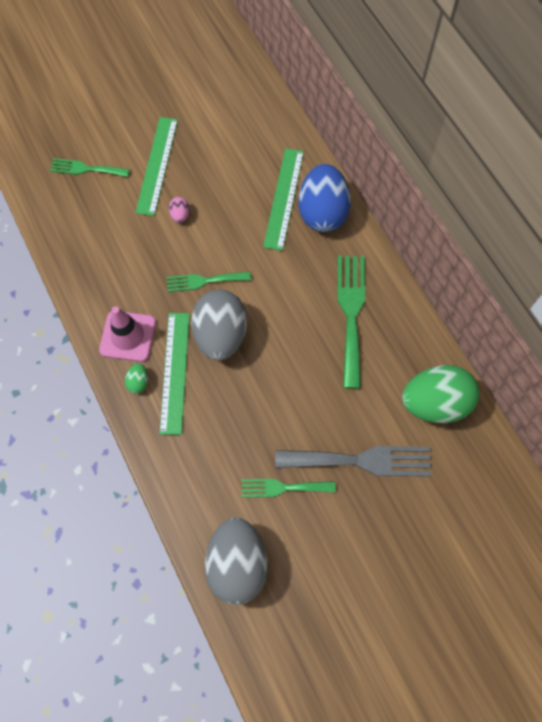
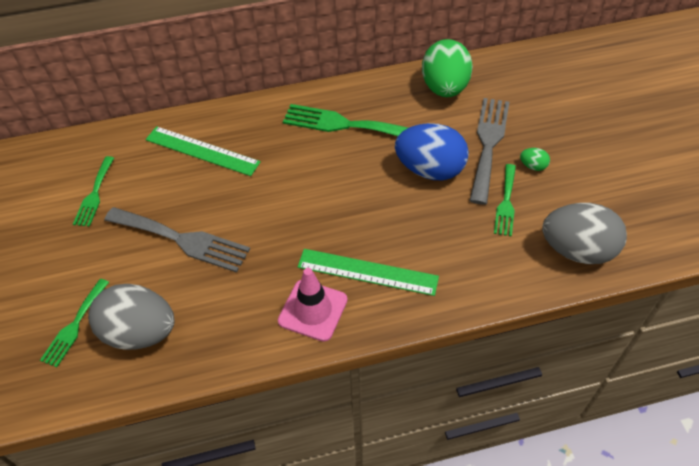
camera: 75 degrees left, 15 degrees down
(138, 382) = (371, 307): green egg -> green egg (533, 166)
(157, 165) = (108, 252): green ruler -> none
(180, 215) = (182, 240): pink egg -> grey fork
(204, 281) = (270, 230): green fork -> green fork (94, 194)
(221, 335) = (337, 226): grey egg -> grey egg (140, 332)
(322, 212) = (231, 125): blue egg -> blue egg (430, 169)

